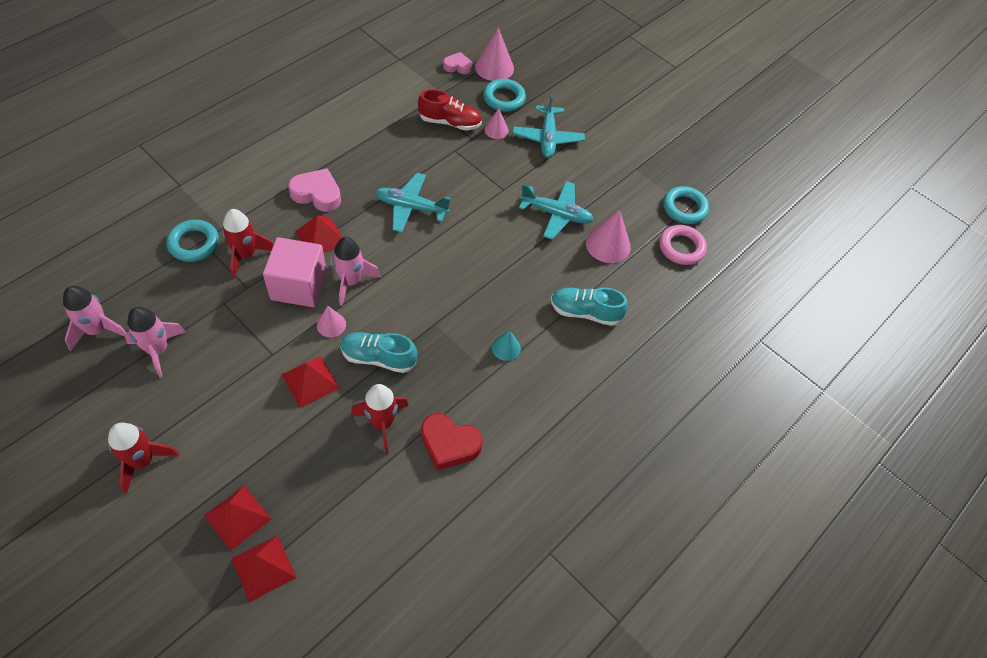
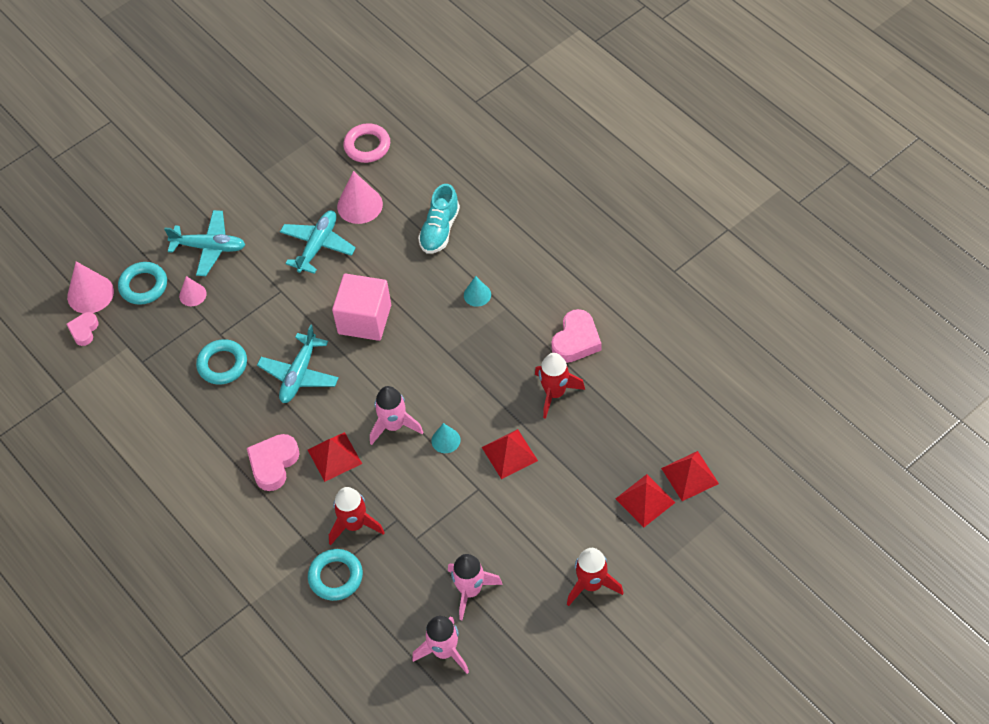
camera: 75 degrees left, 0 degrees up
(299, 286) = (397, 472): pink cube -> pink cube (364, 319)
(331, 324) = (445, 440): pink cone -> turquoise cone
(378, 358) = (485, 398): turquoise shoe -> none
(449, 444) = (576, 341): red heart -> pink heart
(450, 122) = (176, 339): red shoe -> none
(684, 208) = (317, 137): turquoise ring -> turquoise ring (222, 364)

